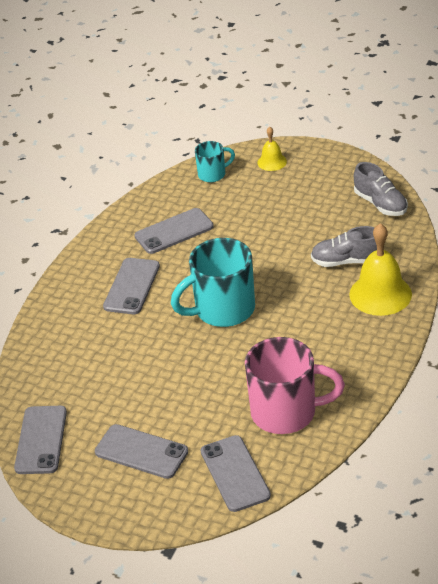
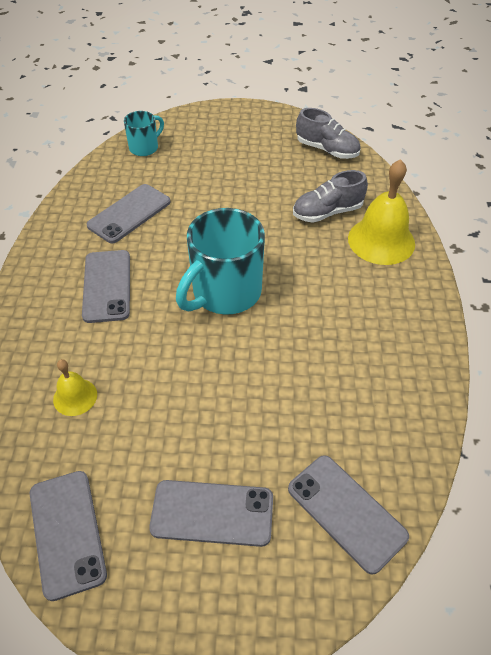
camera: 25 degrees left, 10 degrees up
(272, 162) = (199, 126): yellow bell -> yellow bell (75, 397)
(286, 412) = (362, 406): pink mug -> none

